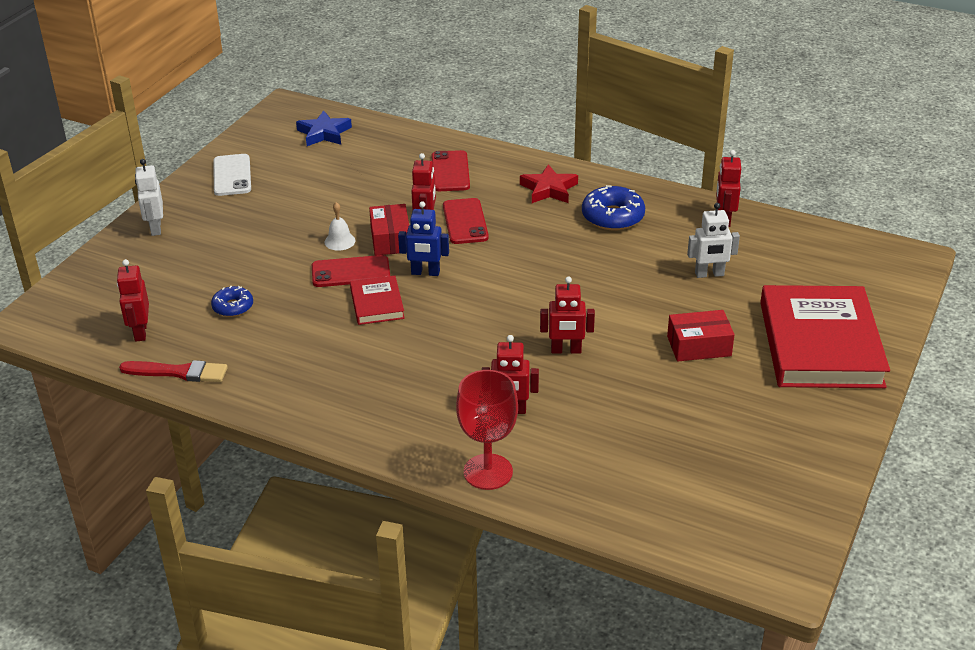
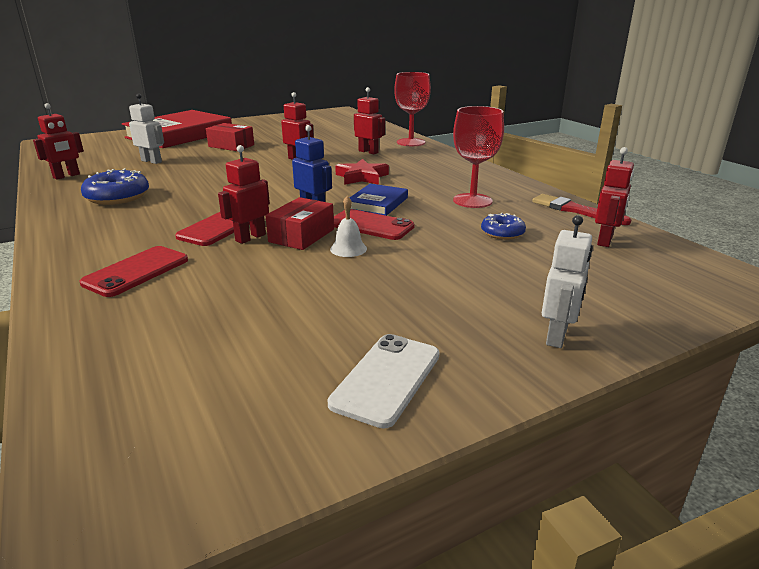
camera: 145 degrees left, 10 degrees down
(290, 347) = (472, 201): none -> red goblet
(324, 133) = (156, 400): blue star -> none
(377, 304) = (377, 203): red book -> blue book
(549, 189) = (104, 226): red star -> red star (361, 177)

